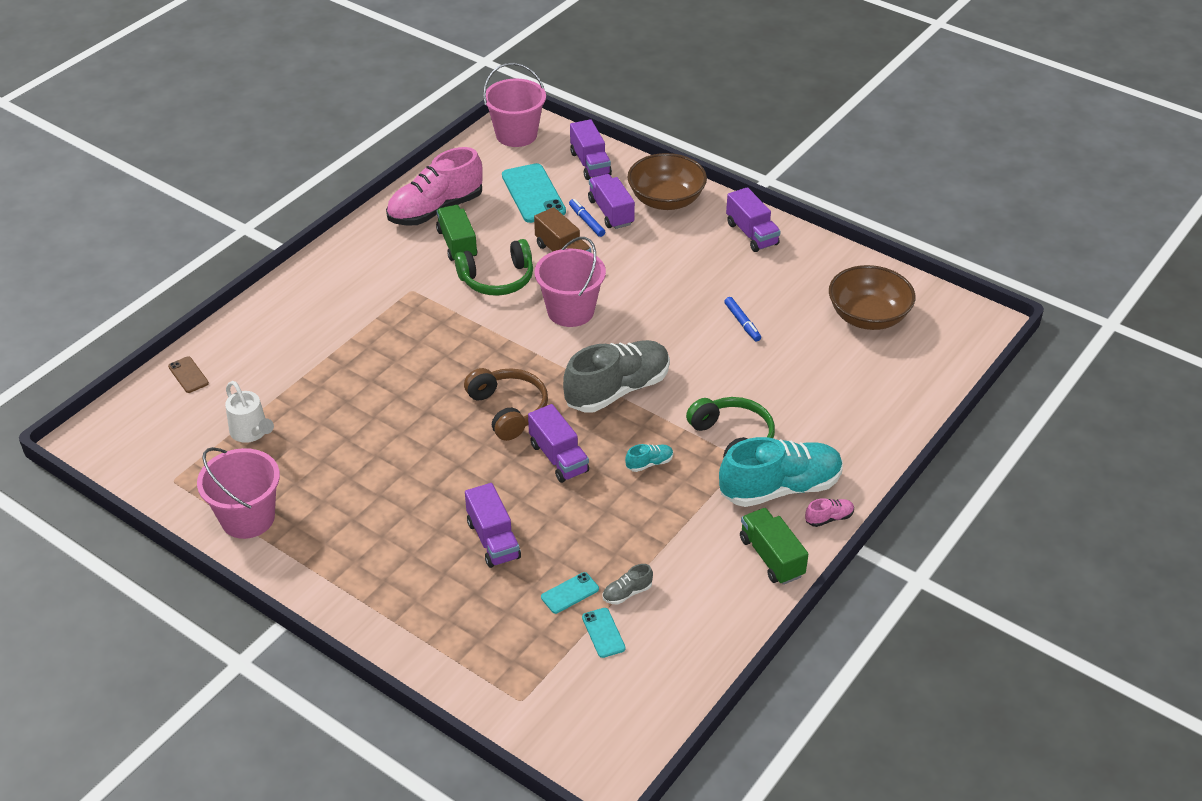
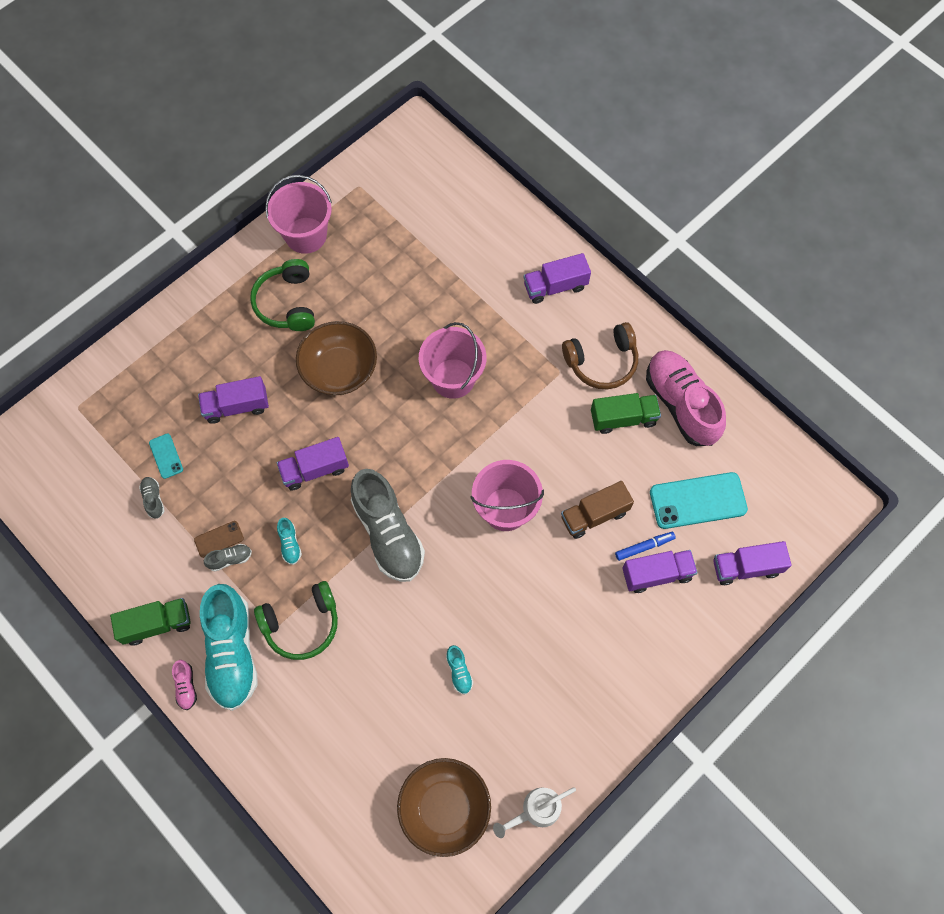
camera: 100 degrees right, 25 degrees up
(188, 375) = (478, 195): brown phone -> brown phone (219, 539)
(252, 433) = (399, 239): white watering can -> white watering can (535, 810)
(497, 279) = (563, 449): green headphones -> green headphones (287, 303)
(508, 410) = (382, 436): brown headphones -> brown headphones (602, 362)
(516, 135) = (807, 498): pink bucket -> pink bucket (453, 378)
(603, 633) = (120, 475): turquoise phone -> none
(666, 200) = (671, 636): brown bowl -> brown bowl (339, 370)
(680, 509) = (230, 559): none -> grey shoe
(742, 323) = (459, 671): blue marker -> turquoise shoe
(751, 234) = (600, 717): purple truck -> purple truck (555, 286)

